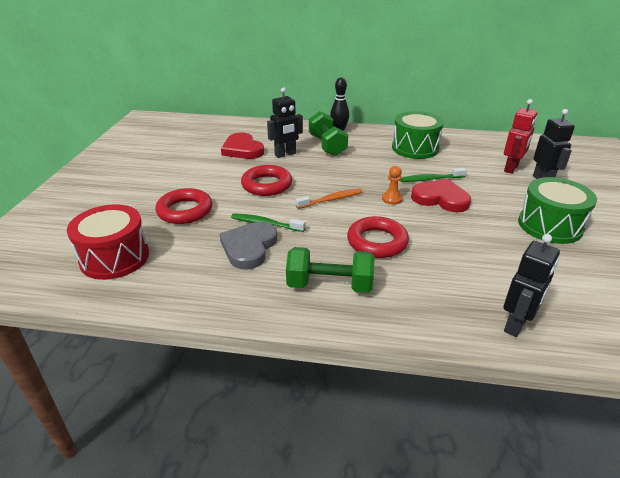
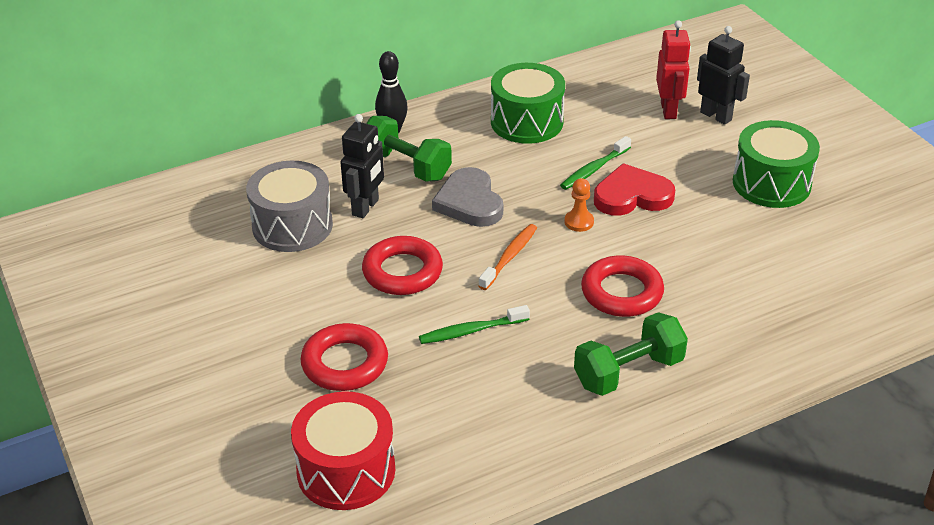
camera: 35 degrees left, 5 degrees up
(242, 149) = (292, 226): red heart -> grey drum
(249, 247) = (490, 372): grey heart -> grey heart (469, 202)
(516, 325) = (830, 323): black robot -> none

